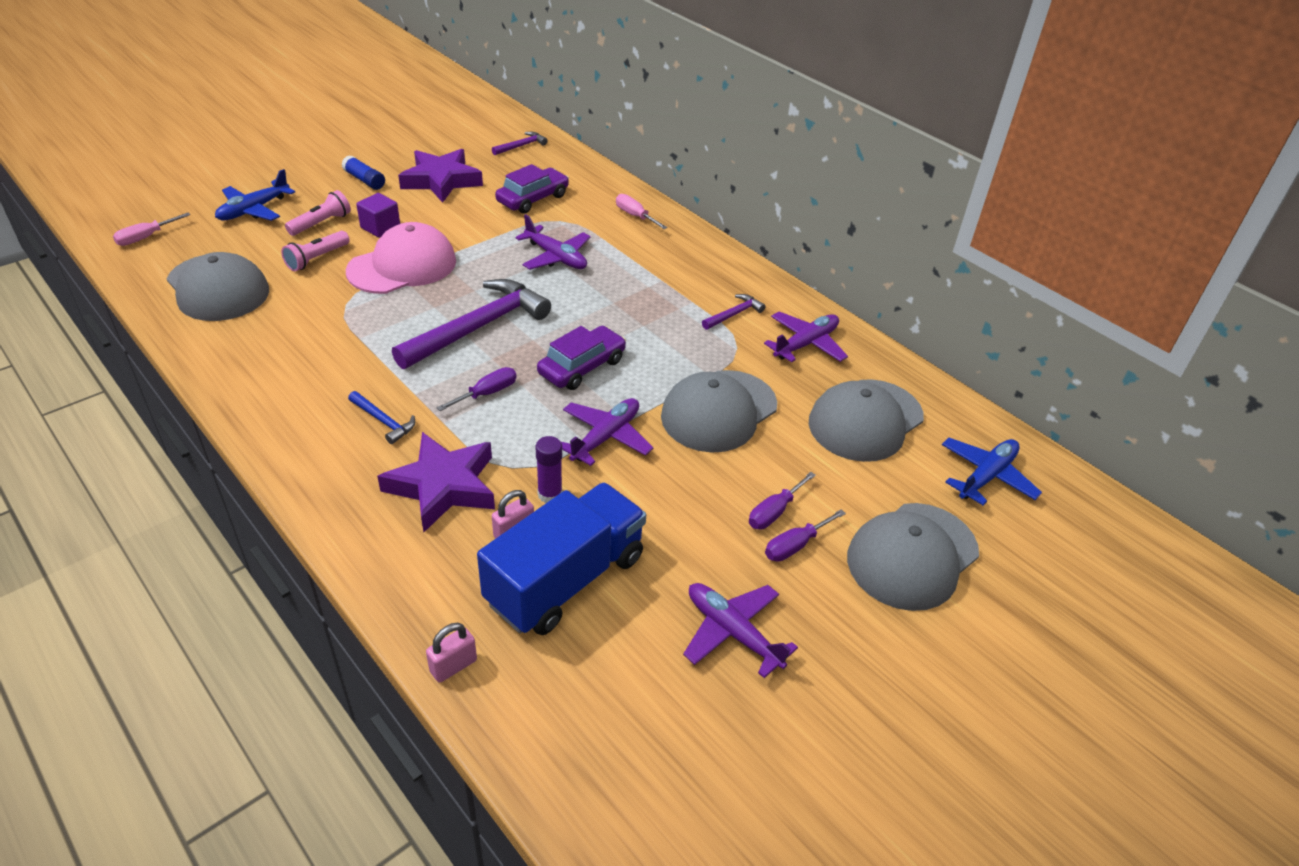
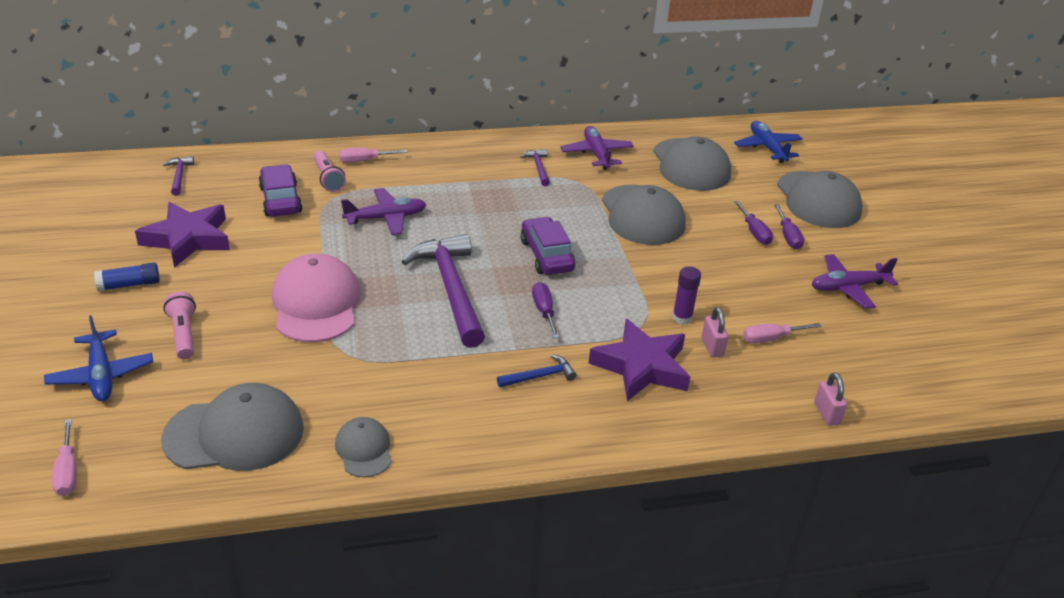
camera: 60 degrees left, 5 degrees down
(229, 354) = (364, 449): none -> grey cap
(317, 259) = (248, 353): pink flashlight -> pink flashlight (328, 179)
(380, 227) = (234, 299): purple cube -> none
(565, 580) = (771, 338): blue truck -> pink screwdriver
(606, 437) = (636, 272): purple plane -> none

